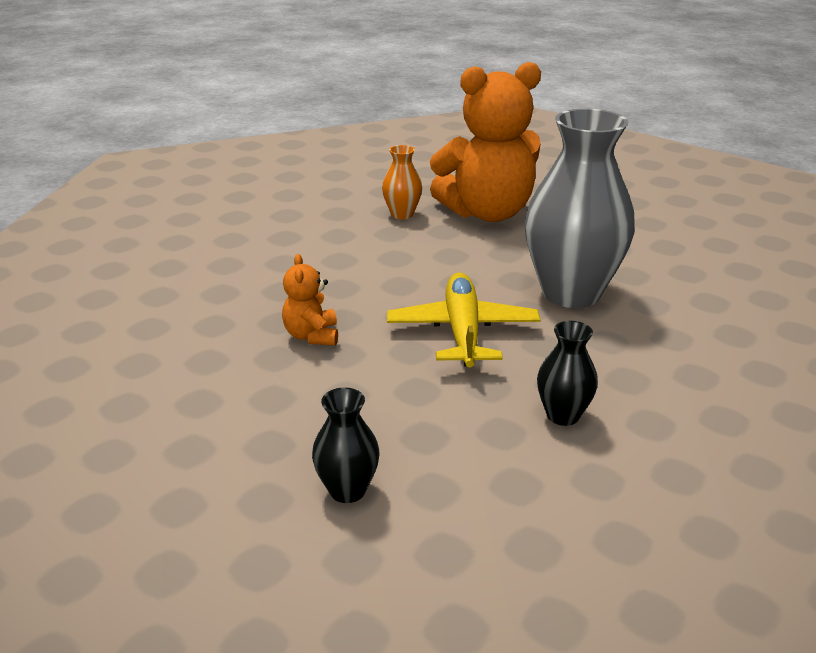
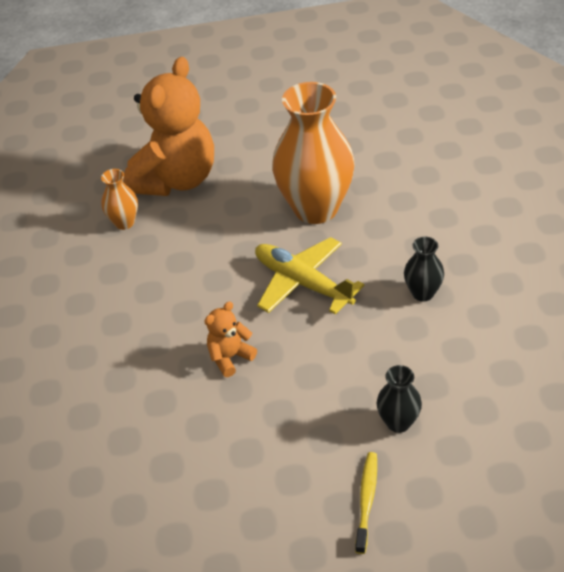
camera: 45 degrees left, 15 degrees up
(205, 521) = (366, 500): none -> yellow toothbrush
(312, 336) = (230, 357): orange teddy bear -> orange teddy bear turned 105 degrees clockwise
(571, 293) = (315, 208): grey vase -> orange vase

